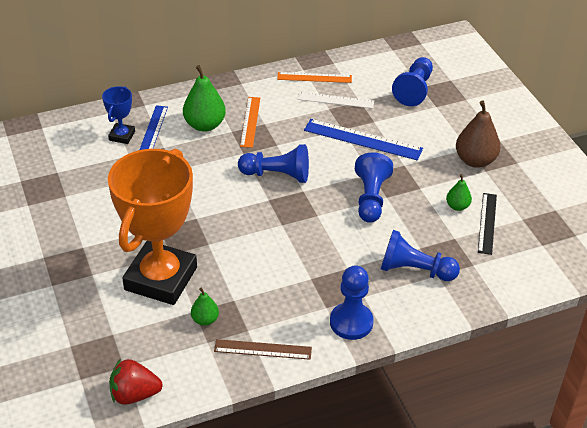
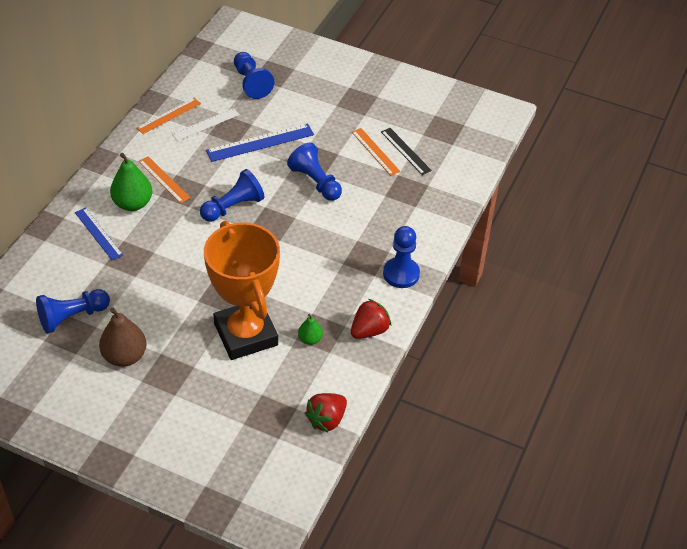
camera: 45 degrees left, 5 degrees up
(122, 136) = (79, 253): blue trophy -> none
(263, 349) = (369, 330): brown ruler -> red strawberry
(414, 270) = (398, 213): blue pawn -> blue pawn (72, 317)
(457, 206) = (375, 151): green pear -> orange ruler
(475, 160) = (350, 111): brown pear -> brown pear (125, 356)

